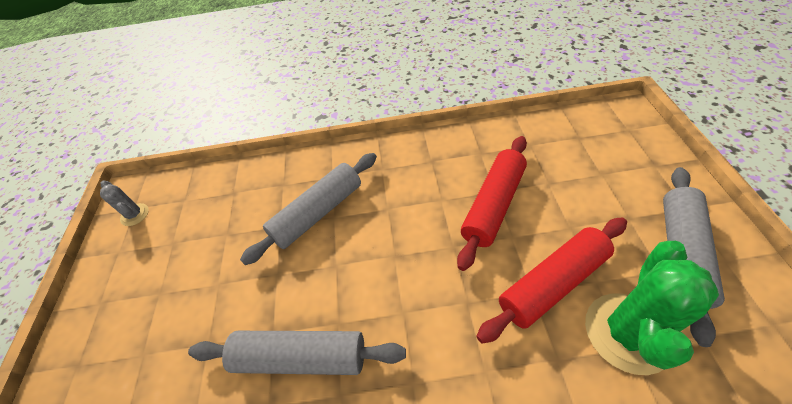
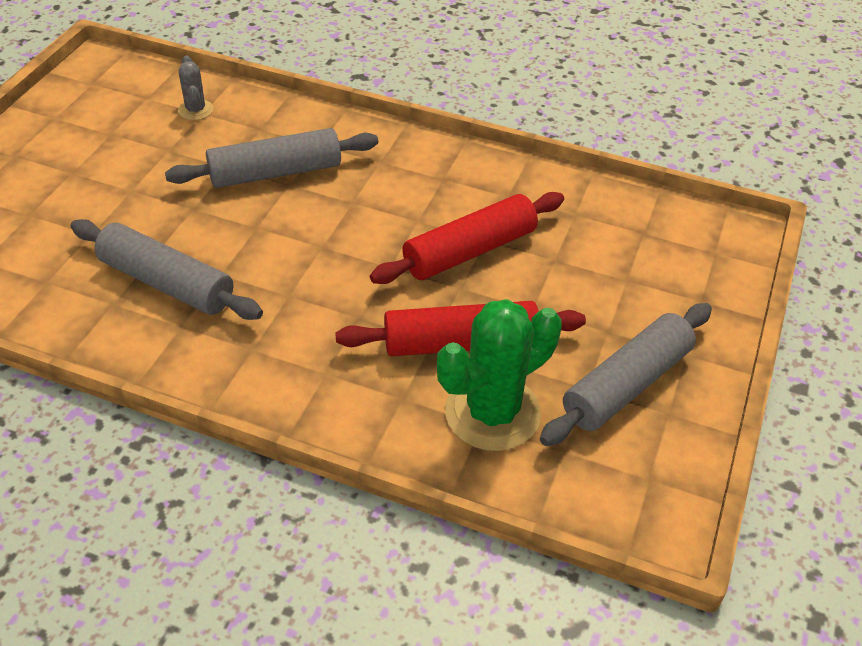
camera: 20 degrees right, 5 degrees down
(135, 215) = (89, 90): grey cactus -> grey cactus (195, 110)

